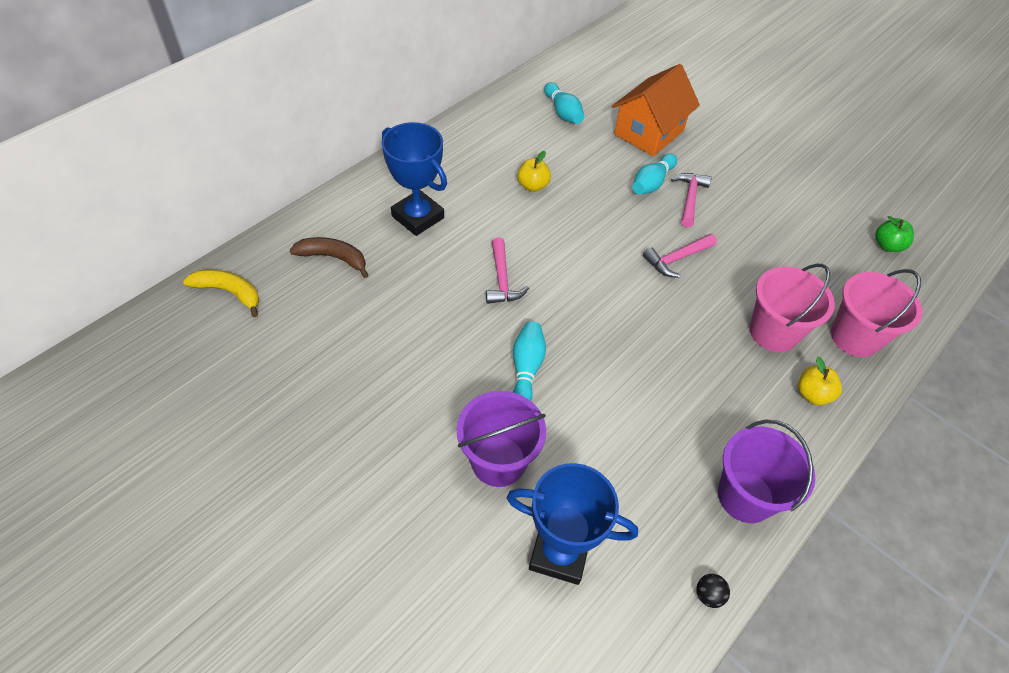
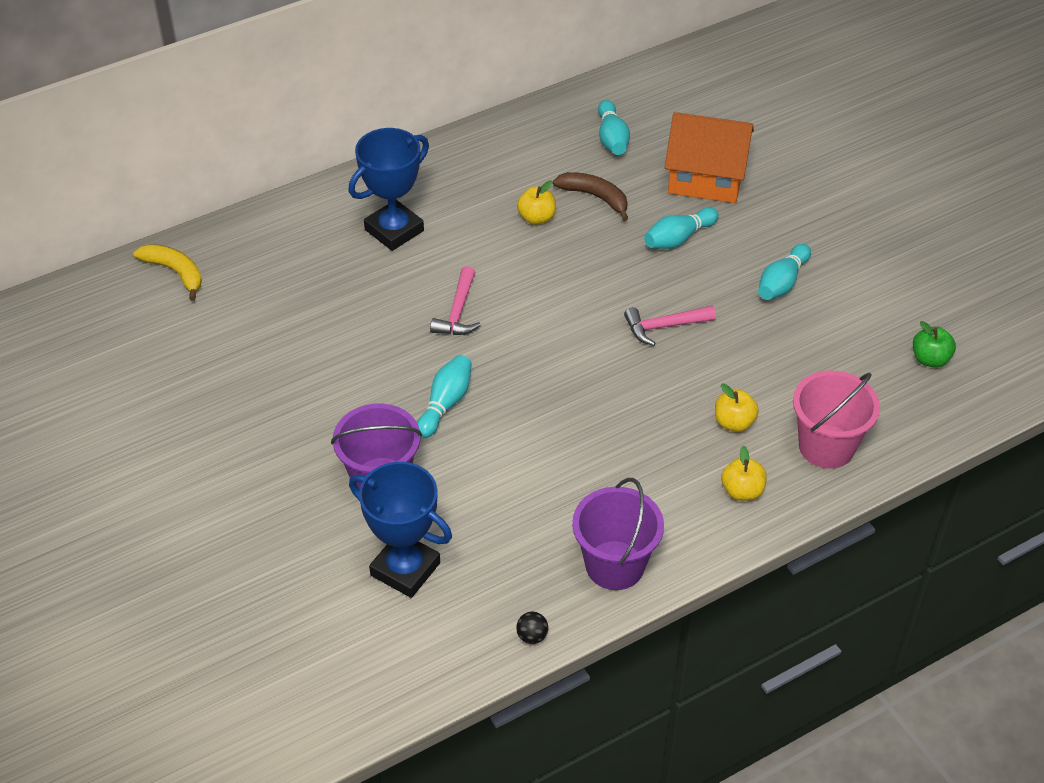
camera: 20 degrees right, 5 degrees down
(333, 258) = (290, 257): brown banana -> brown banana (595, 197)
(418, 217) = (394, 230): blue trophy -> blue trophy turned 75 degrees clockwise
(649, 132) = (706, 179): orange house -> orange house turned 45 degrees clockwise
(689, 198) = (715, 263): pink hammer -> none
(747, 204) = (782, 282): none -> turquoise bowling pin
(773, 332) = (734, 422): pink bucket -> yellow apple

